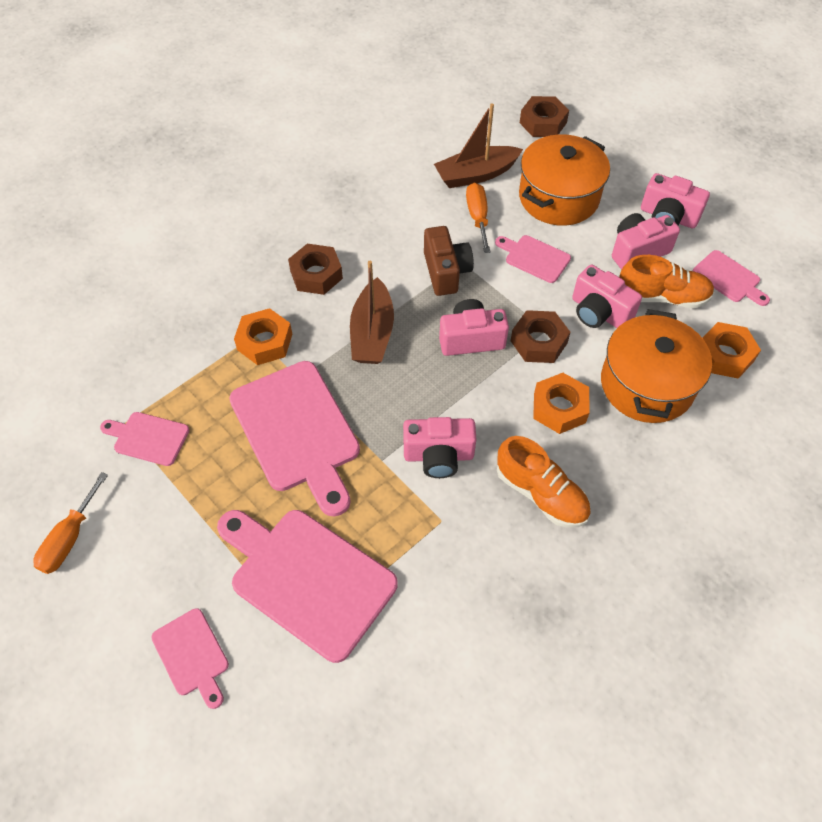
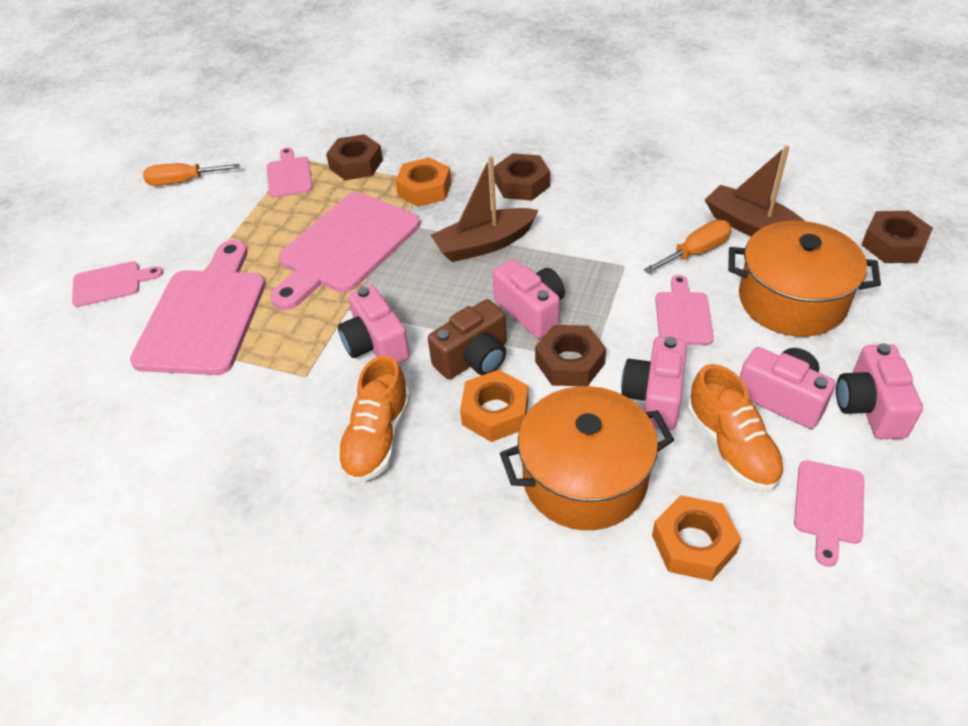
camera: 65 degrees right, 10 degrees down
(181, 377) = (356, 164): none -> brown nut
(192, 655) = (111, 283): pink cutting board -> pink cutting board turned 135 degrees counterclockwise
(446, 272) = (601, 260): brown camera -> brown camera (474, 358)

